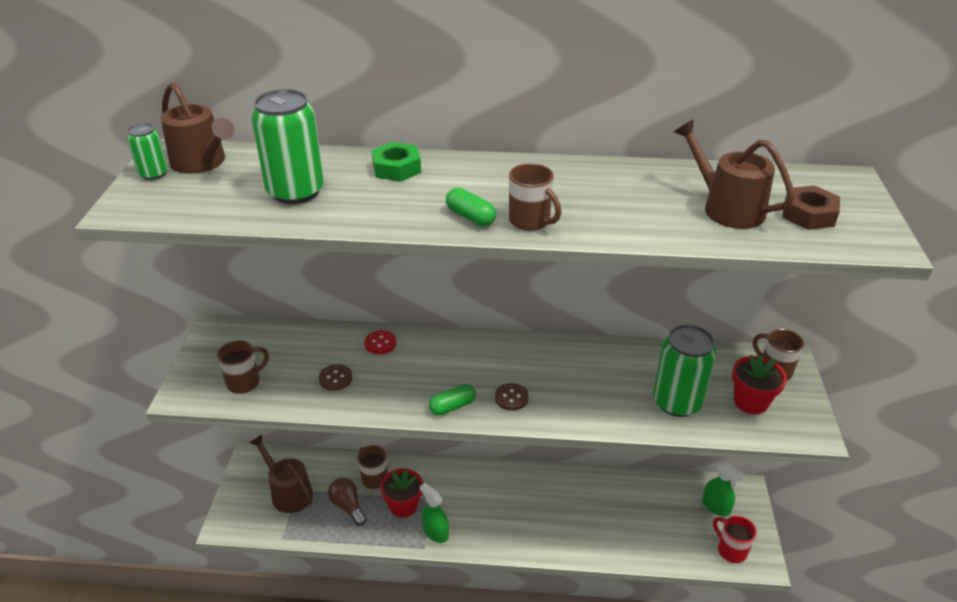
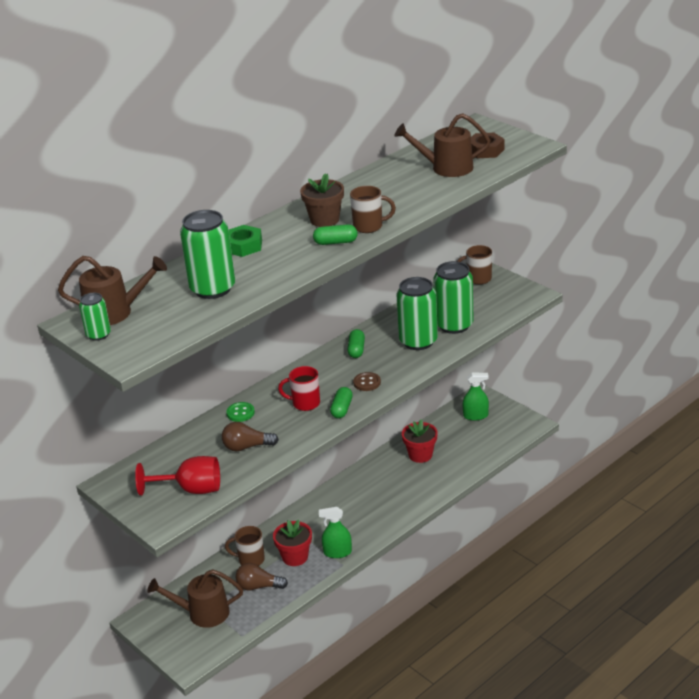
camera: 45 degrees left, 5 degrees down
(244, 382) = (191, 489): brown mug -> red goblet
(335, 378) = (247, 447): brown button -> brown light bulb
(380, 343) = (240, 413): red button -> green button
(507, 188) = (324, 220): none -> brown flower pot
(552, 358) = (356, 350): none -> green capsule
(618, 392) = (418, 341): none -> green can
(731, 550) = (510, 430): red mug -> red mug (305, 403)
(750, 402) = (488, 301): red flower pot -> red flower pot (420, 455)

